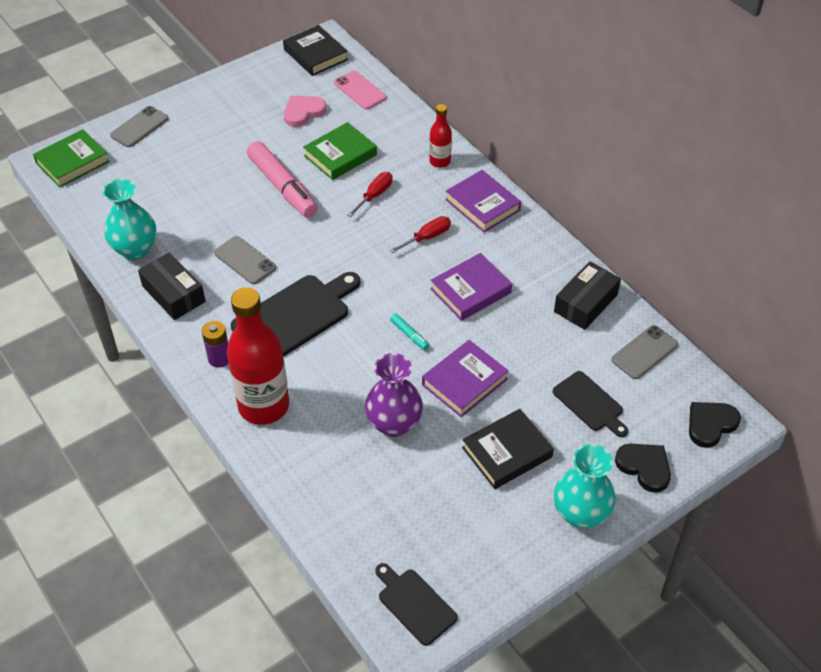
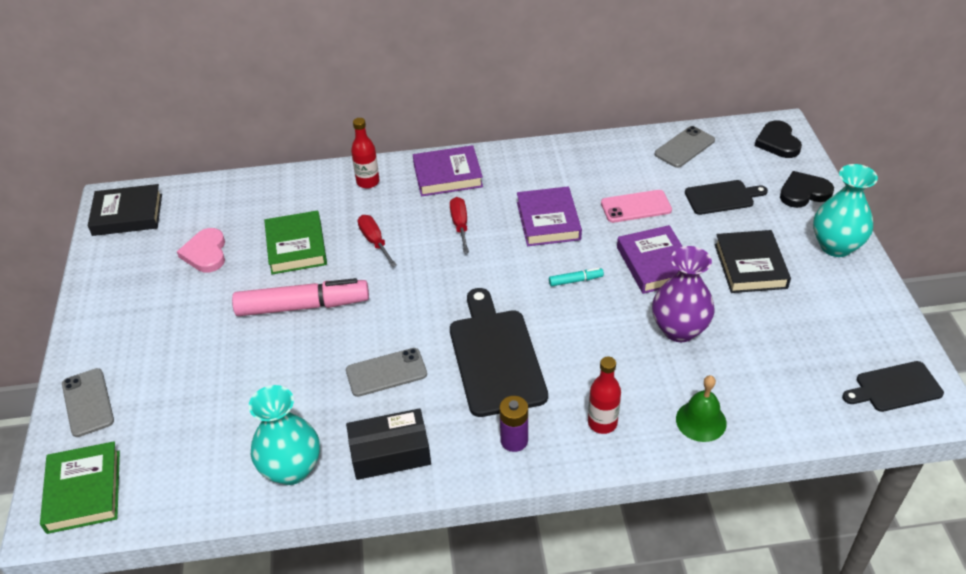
camera: 60 degrees left, 5 degrees down
(264, 406) = (602, 423): red bottle -> red bottle, size x0.50
(299, 469) = (701, 421): none -> green bell
(360, 90) = (216, 201): pink phone -> pink phone (636, 207)
(585, 303) = (610, 158): black box -> none
(644, 352) = (684, 147): grey phone -> grey phone turned 60 degrees clockwise

